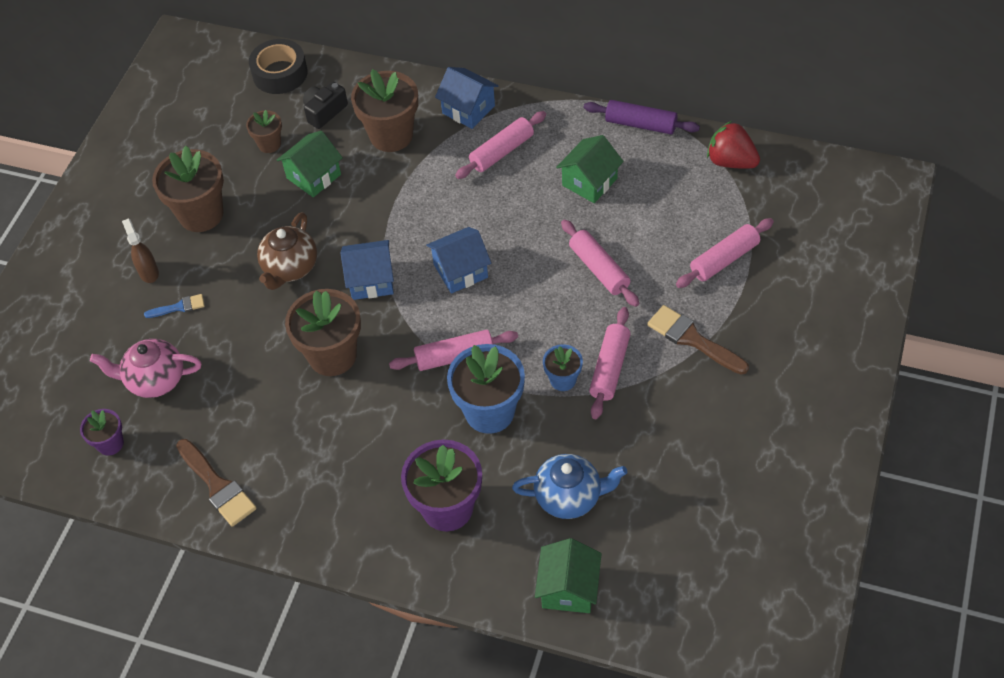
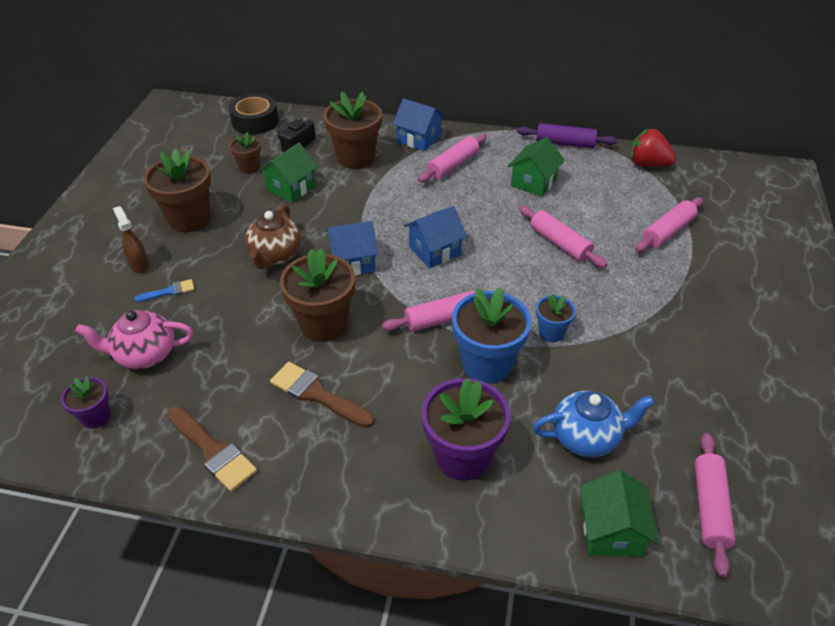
camera: 10 degrees left, 10 degrees down
(609, 368) = (592, 320): pink rolling pin -> pink rolling pin (709, 507)
(692, 339) = (661, 293): brown brush -> brown brush (317, 394)

